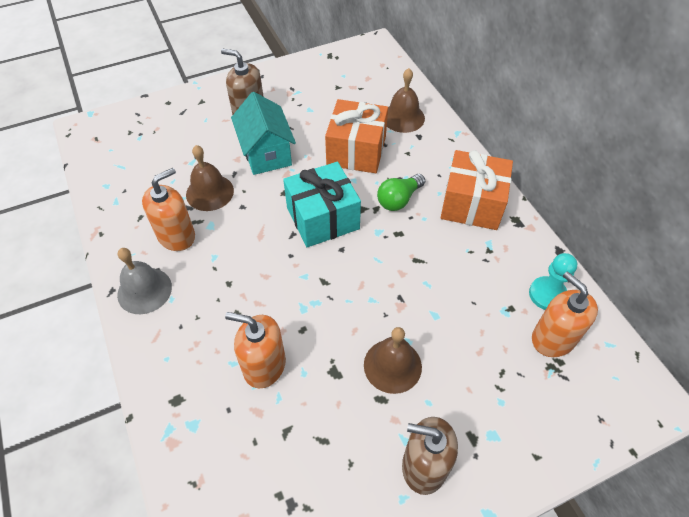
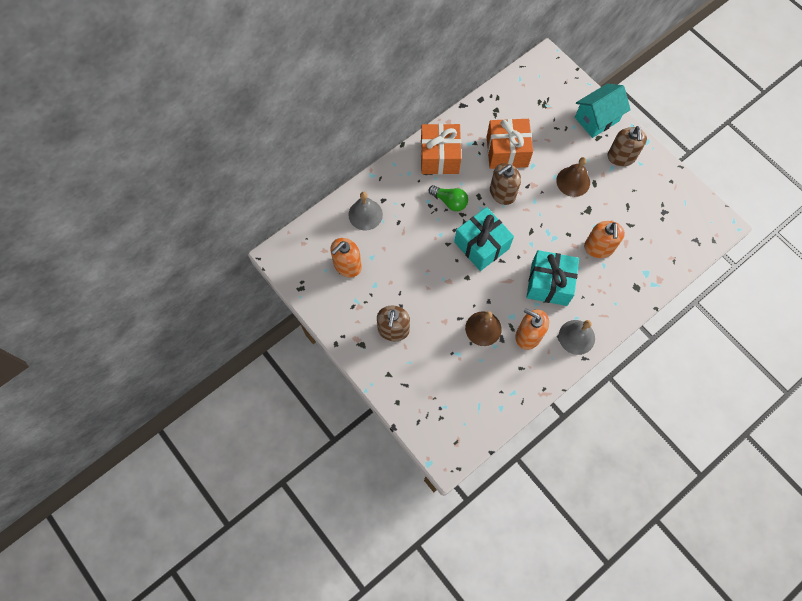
camera: 105 degrees left, 15 degrees up
(235, 280) = (549, 284): none -> turquoise gift
(266, 153) = (432, 302): turquoise house -> turquoise house (597, 119)
(356, 151) = (411, 239): orange gift -> orange gift (507, 151)
(396, 262) = (502, 193): none -> brown soap dispenser
(403, 117) = (365, 214): brown bell -> grey bell
(547, 294) = (497, 109): turquoise pawn -> none
(553, 338) = (526, 105): orange soap dispenser -> orange soap dispenser (347, 265)

